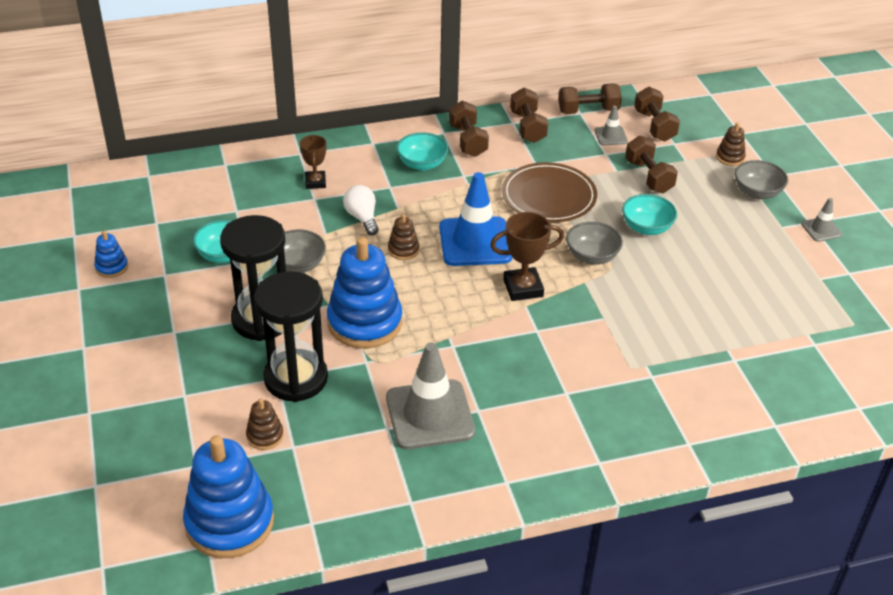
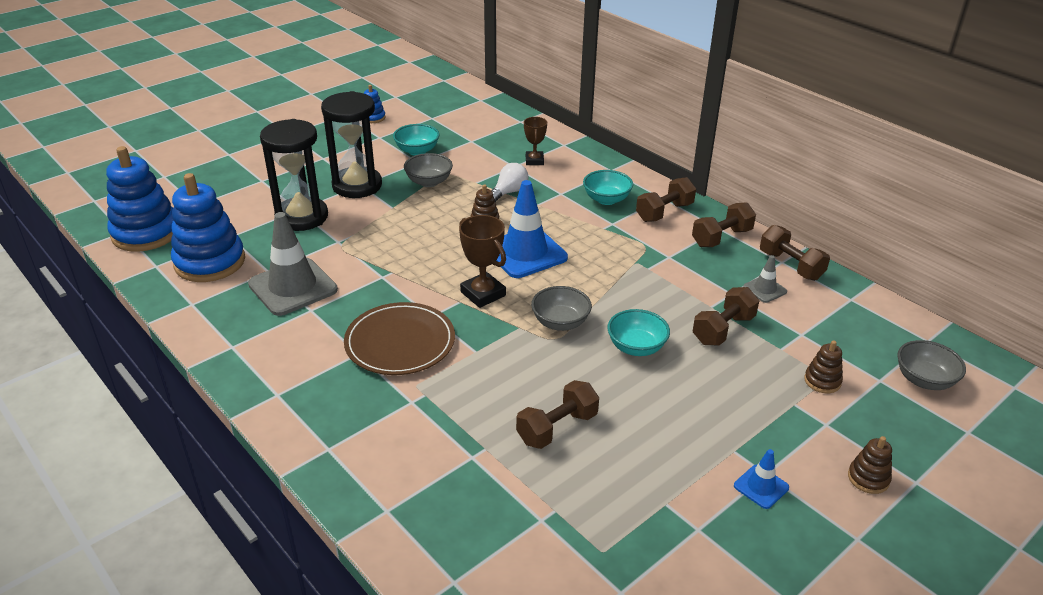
camera: 65 degrees right, 5 degrees down
(265, 436) = (235, 222): brown stacking toy -> brown stacking toy (868, 478)
(315, 182) = (534, 161): brown trophy -> brown trophy turned 60 degrees counterclockwise
(364, 322) = (382, 228): blue stacking toy -> blue stacking toy (210, 262)
(549, 196) = (628, 275): brown plate -> brown plate (400, 342)
(654, 126) = (816, 314): brown dumbbell -> brown dumbbell (557, 428)
(757, 192) = (778, 416): grey bowl -> grey bowl (924, 380)
(821, 229) = (761, 487): grey traffic cone -> blue traffic cone

